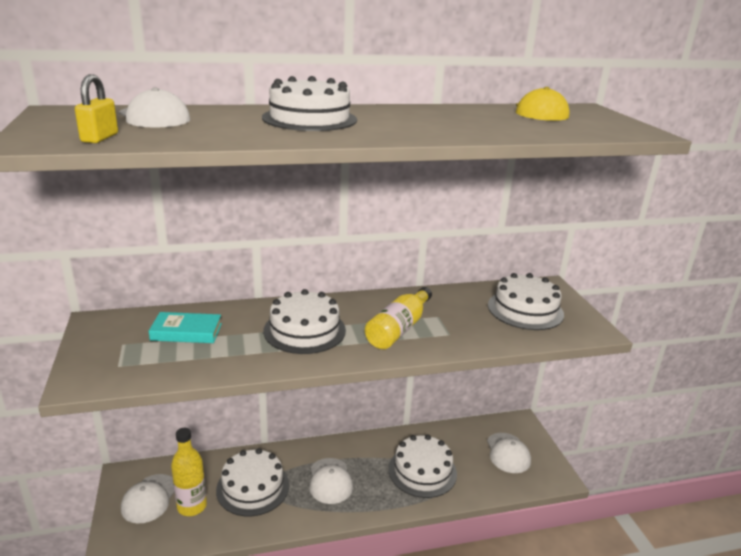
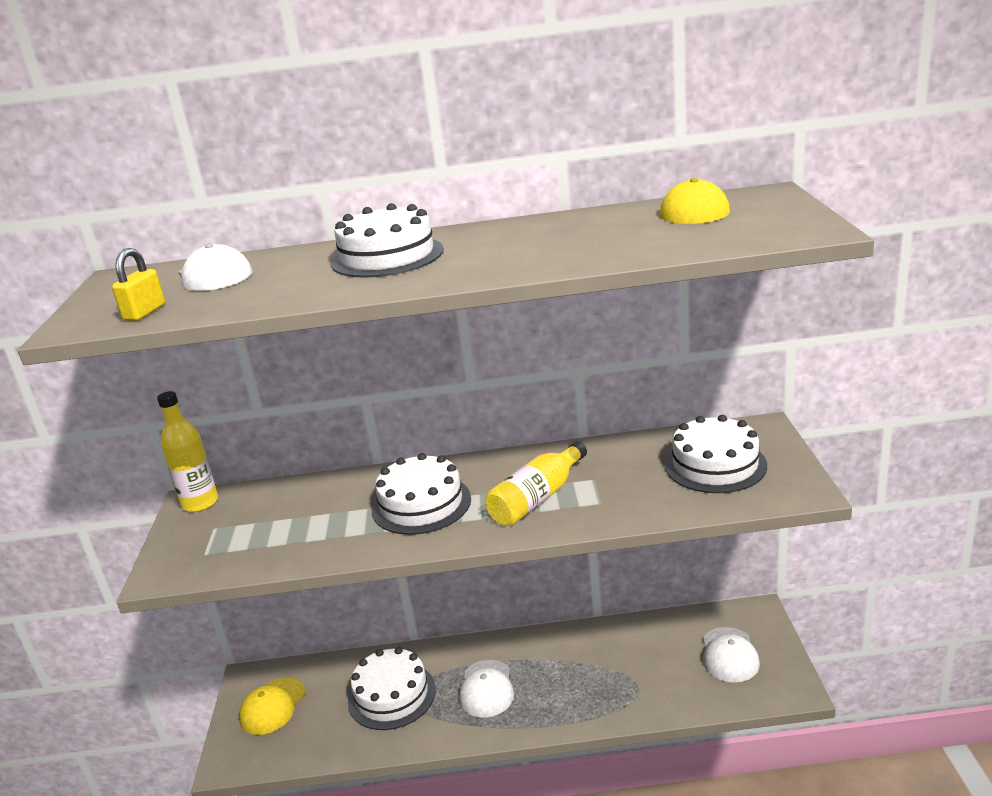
camera: 15 degrees right, 0 degrees up
(149, 498) = (272, 706): white cap -> yellow cap
(186, 332) = (286, 511): turquoise book -> none
(192, 506) = (318, 716): yellow bottle -> yellow bottle (200, 503)
(422, 471) = (607, 678): white cake -> none

